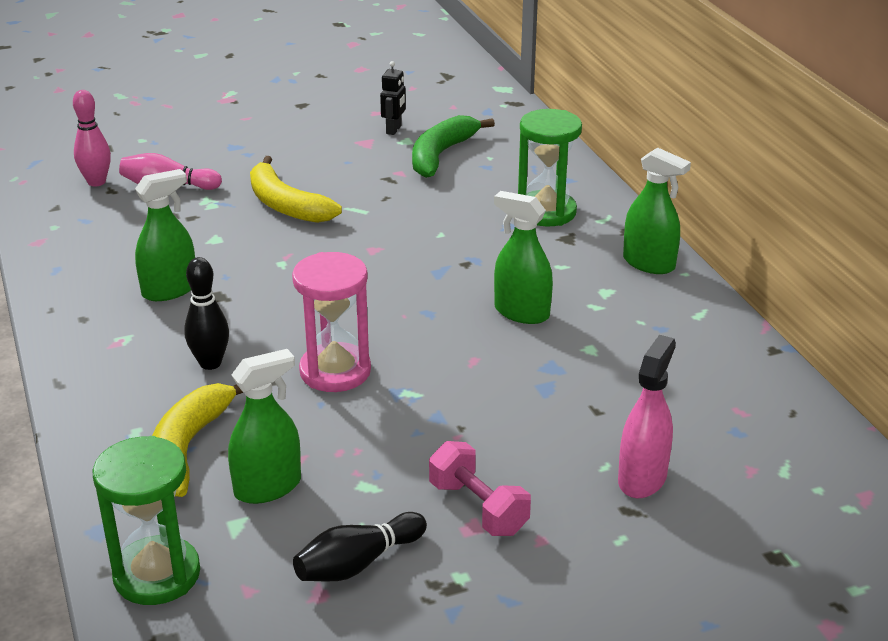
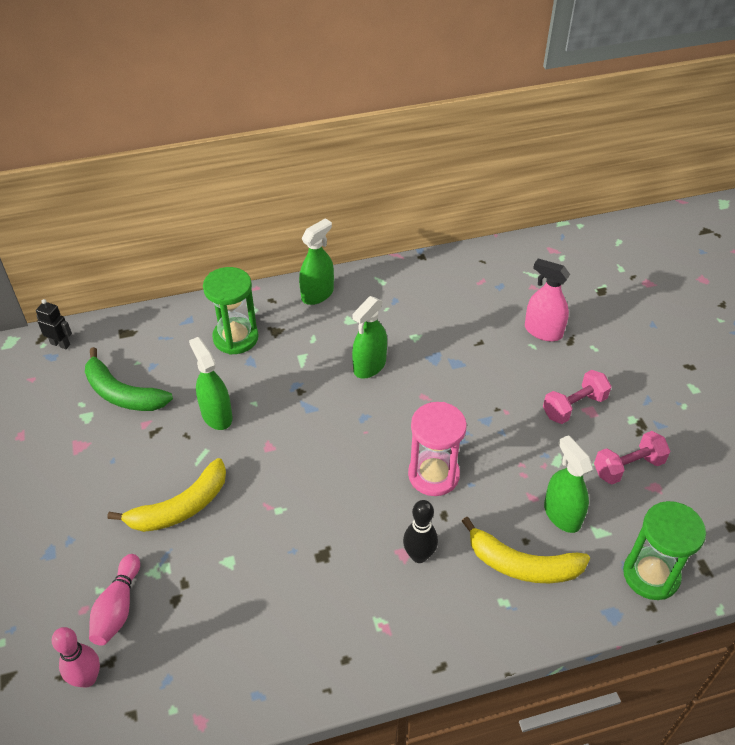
camera: 85 degrees left, 15 degrees up
(169, 290) = (309, 592): green spray bottle -> green spray bottle (216, 415)
(358, 563) = (628, 467): black bowling pin -> pink dumbbell
(394, 130) = (62, 423): black robot -> black robot (60, 344)

